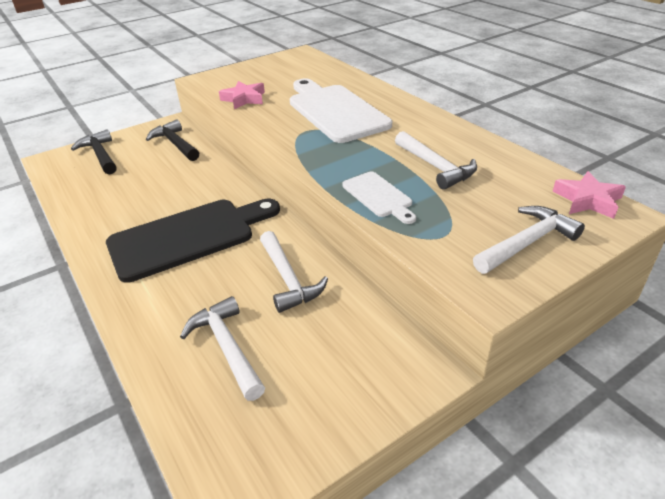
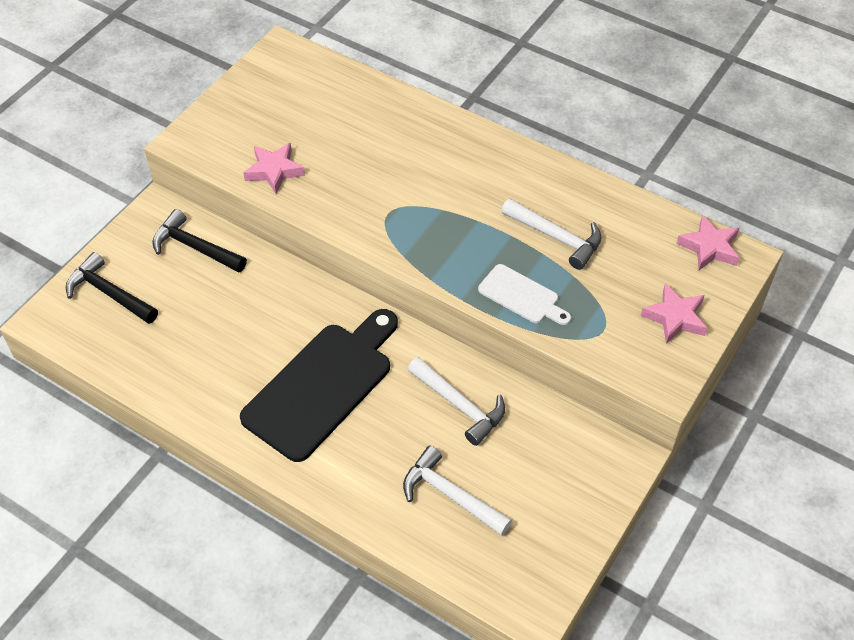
camera: 25 degrees left, 15 degrees up
(335, 111) = (402, 168): white cutting board -> none
(527, 243) = (675, 317): white hammer -> pink star

